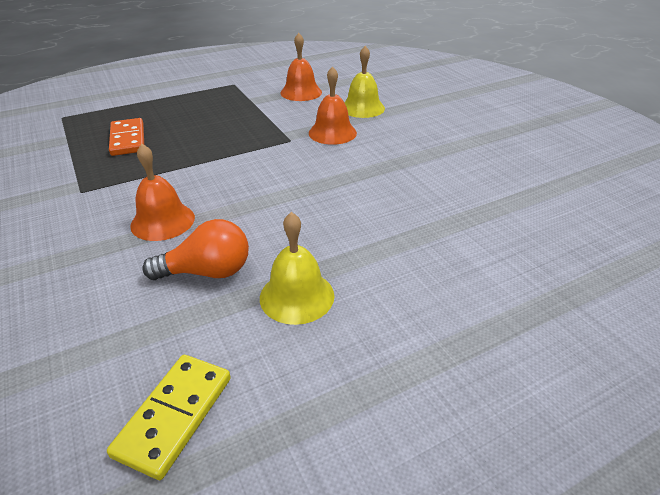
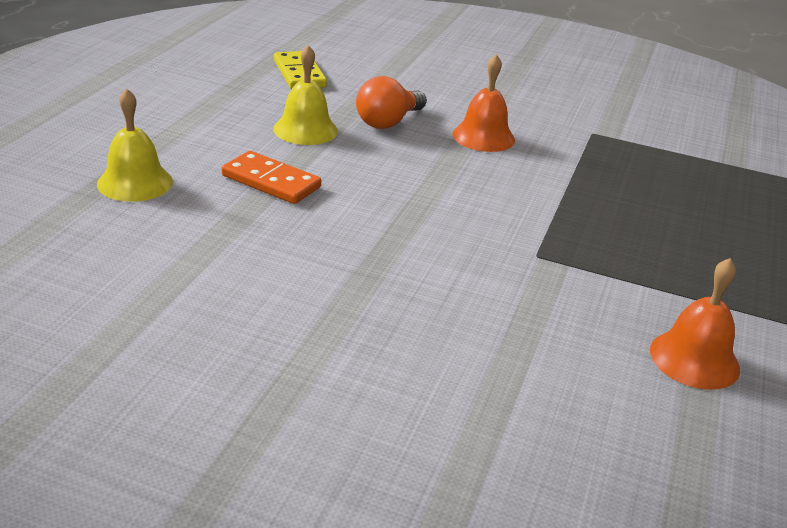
camera: 135 degrees right, 5 degrees down
(128, 139) = (685, 186): orange domino -> orange domino (271, 181)
(332, 133) = (510, 289): orange bell -> none
(362, 108) = (550, 365): yellow bell -> yellow bell (135, 182)

